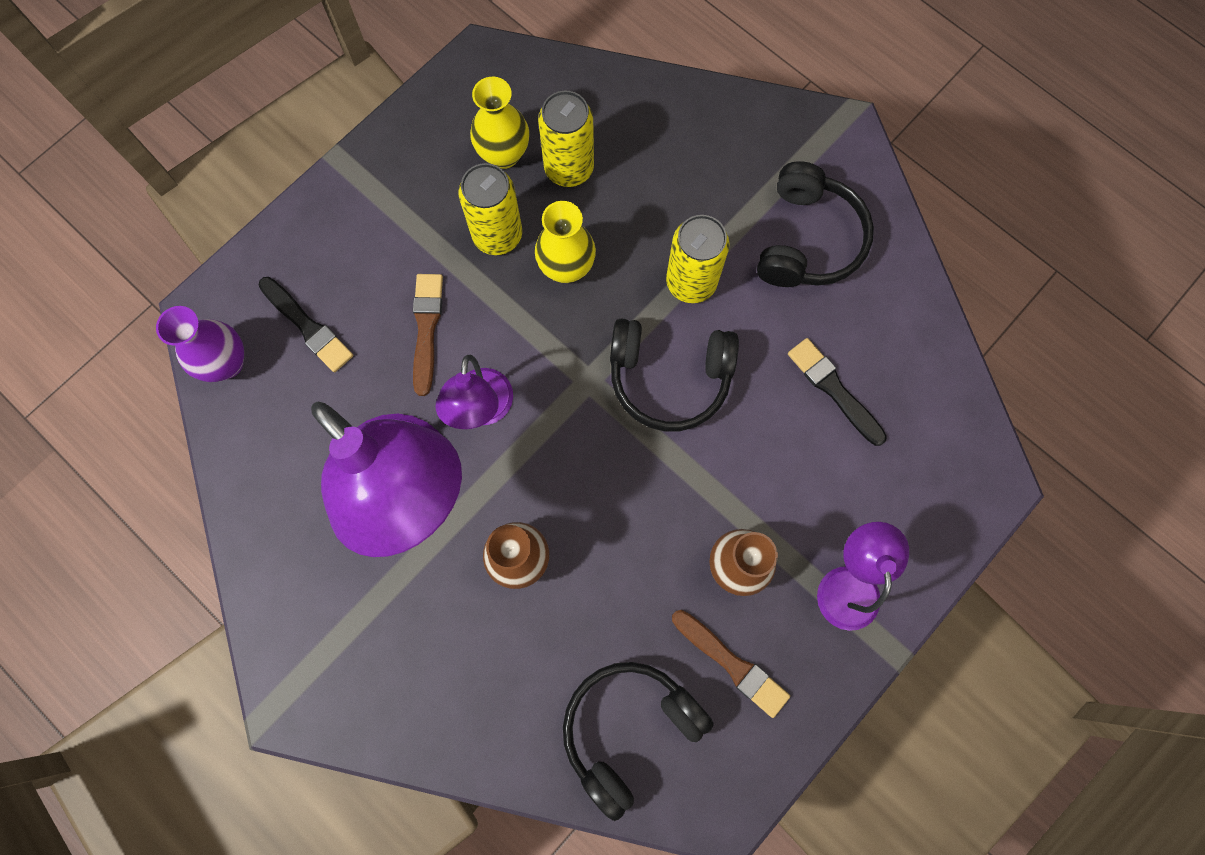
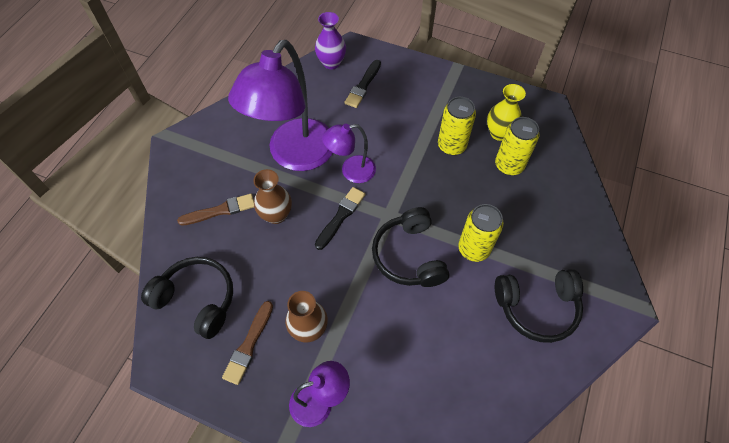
camera: 70 degrees right, 15 degrees down
(426, 329) = (384, 133): brown brush -> brown brush (220, 210)
(566, 268) = (450, 183): yellow vase -> none
(834, 389) = (444, 354): black brush -> black brush (341, 216)

